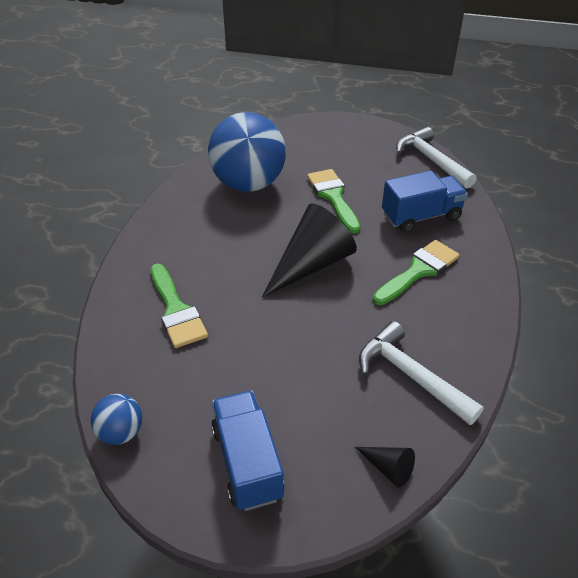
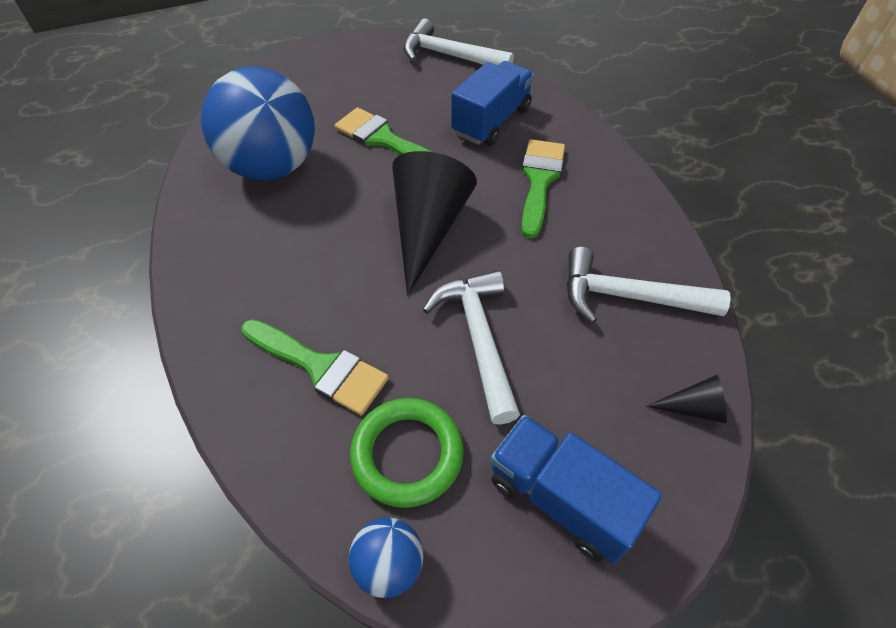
camera: 35 degrees left, 10 degrees up
(181, 383) = (407, 454): none -> green ring
(282, 346) = (479, 339): none -> white hammer

